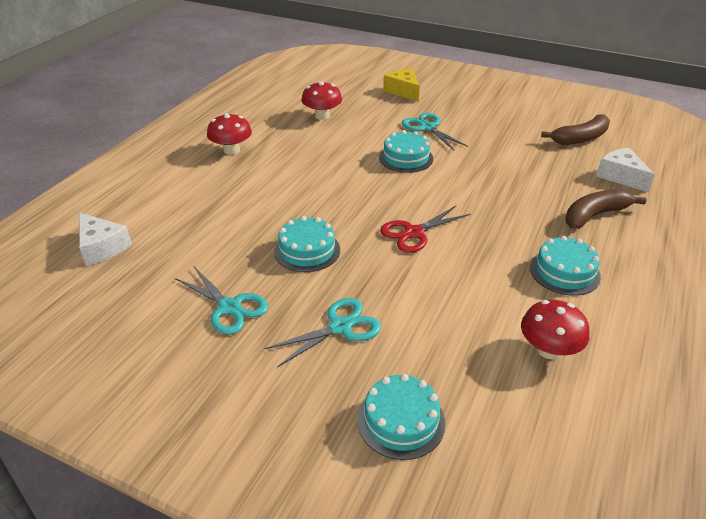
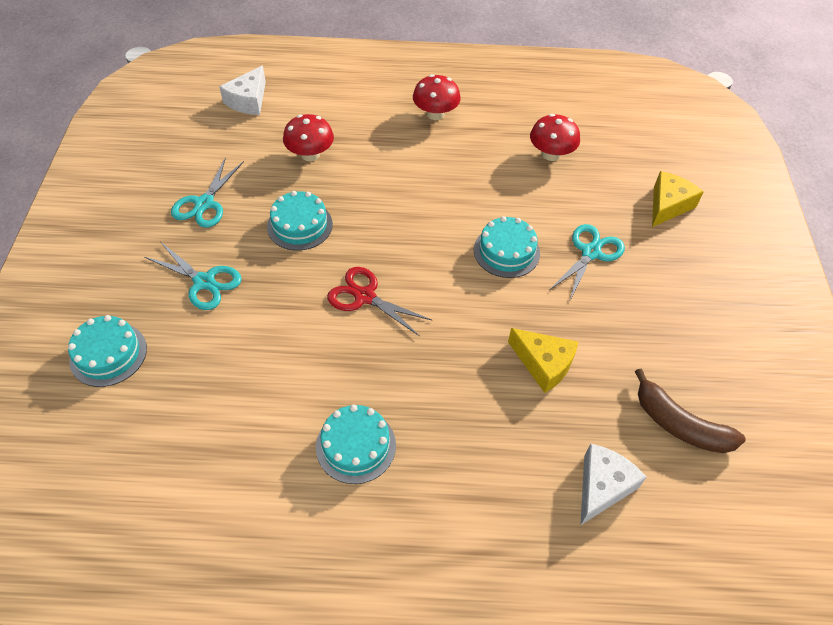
camera: 65 degrees right, 15 degrees up
(517, 171) = (543, 364): none -> yellow cheese
(549, 350) = (224, 449): red mushroom -> red mushroom (310, 154)
(595, 215) = (487, 464): brown banana -> none

